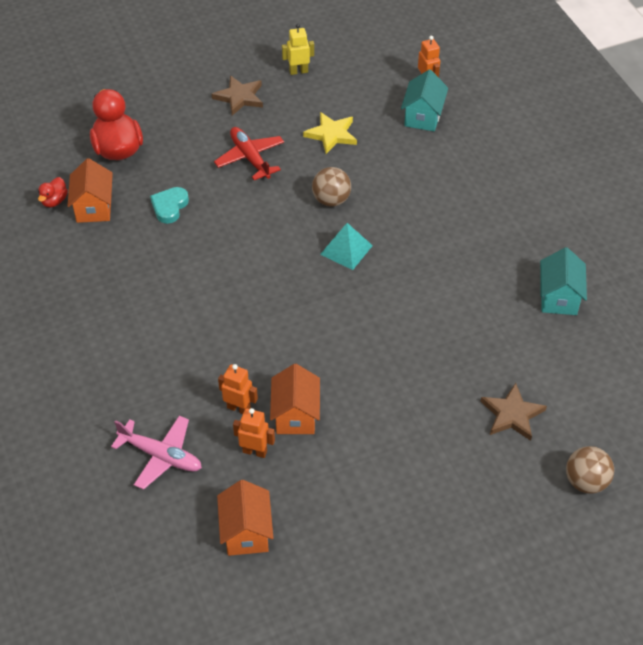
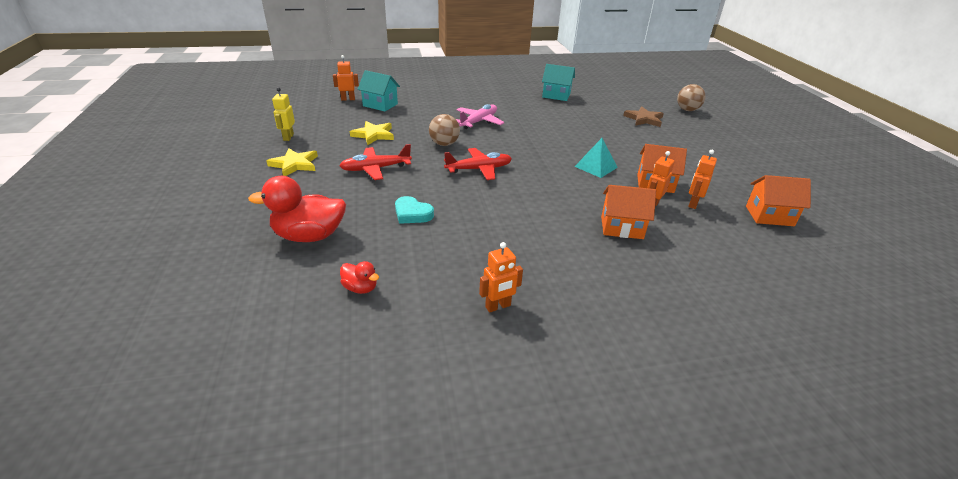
camera: 80 degrees left, 15 degrees down
(44, 289) = (498, 306): none -> orange robot
(94, 207) = (387, 259): orange house -> orange house (621, 227)
(161, 456) = (709, 248): pink plane -> pink plane (479, 122)
(239, 97) = (294, 164): brown star -> yellow star
(277, 242) = (479, 169): none -> red plane
(346, 249) = (497, 145): turquoise pyramid -> turquoise pyramid (596, 167)

